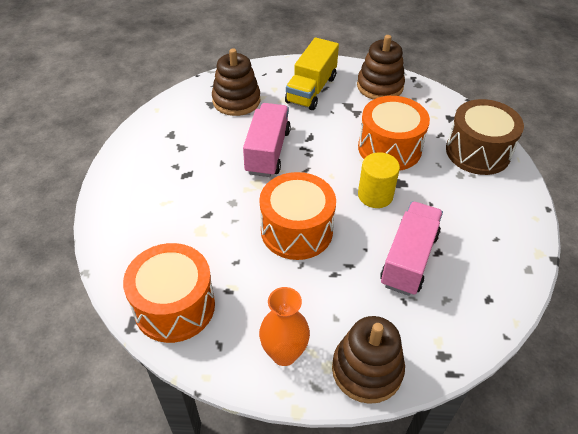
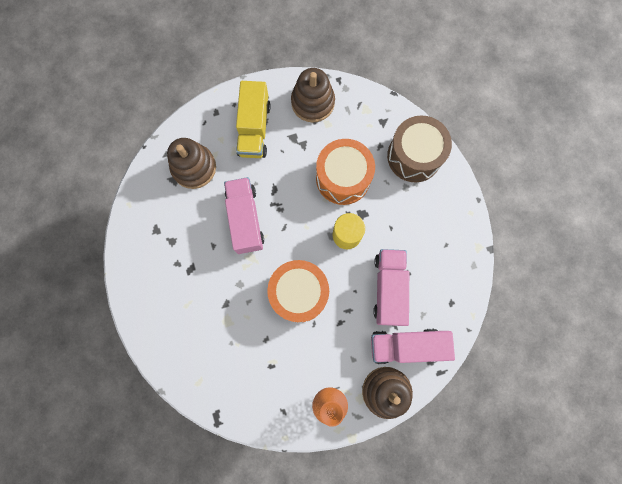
camera: 20 degrees left, 30 degrees up
(174, 306) = (239, 394): orange drum -> none
(413, 326) = (406, 345): none -> pink truck

